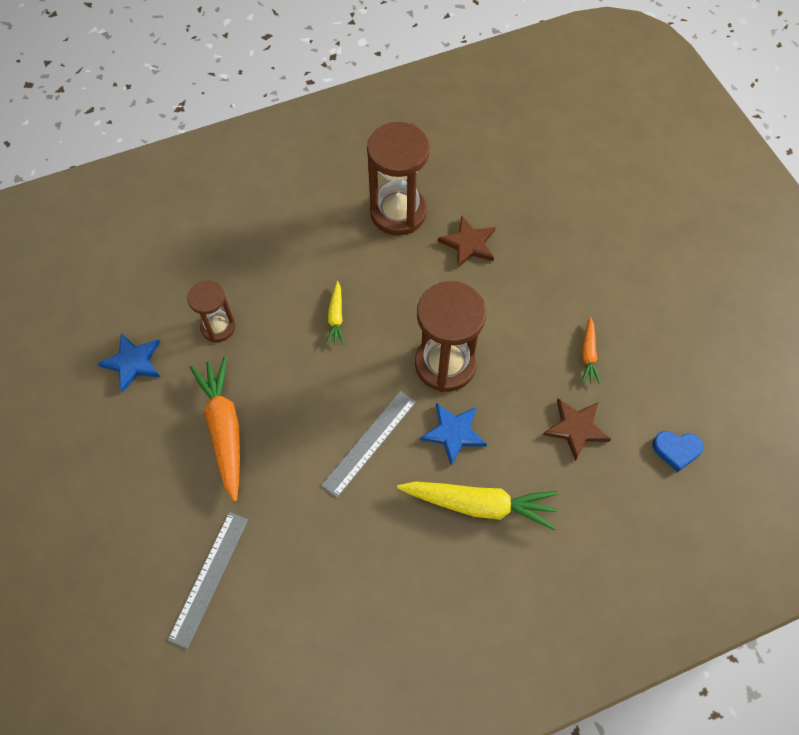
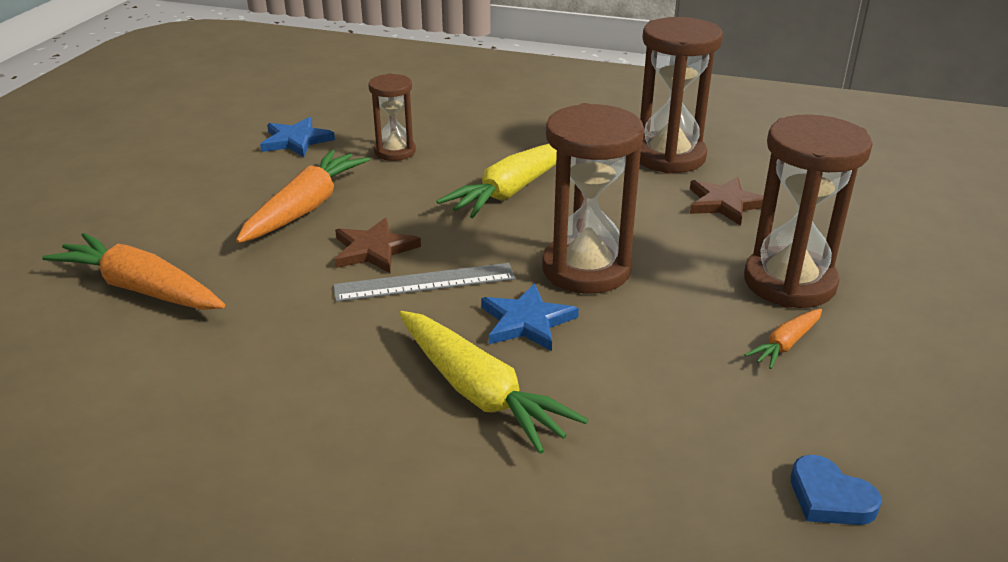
camera: 40 degrees right, 30 degrees down
(209, 578) = (141, 289): grey ruler -> orange carrot
(336, 317) = (512, 190): yellow carrot -> yellow carrot, size x1.98
(554, 299) = (789, 282): none -> brown hourglass
(576, 428) = (692, 396): brown star -> brown star (374, 250)

